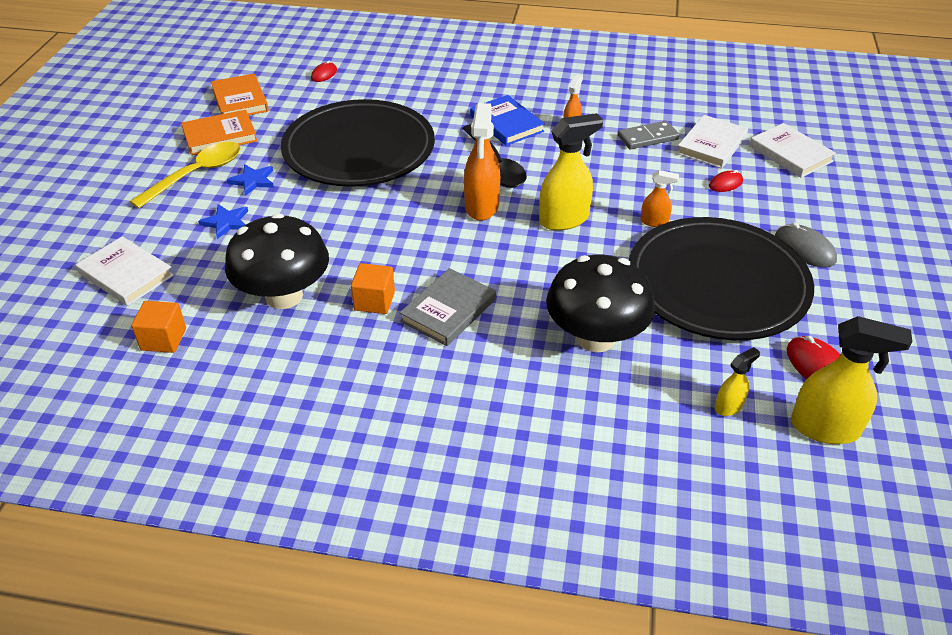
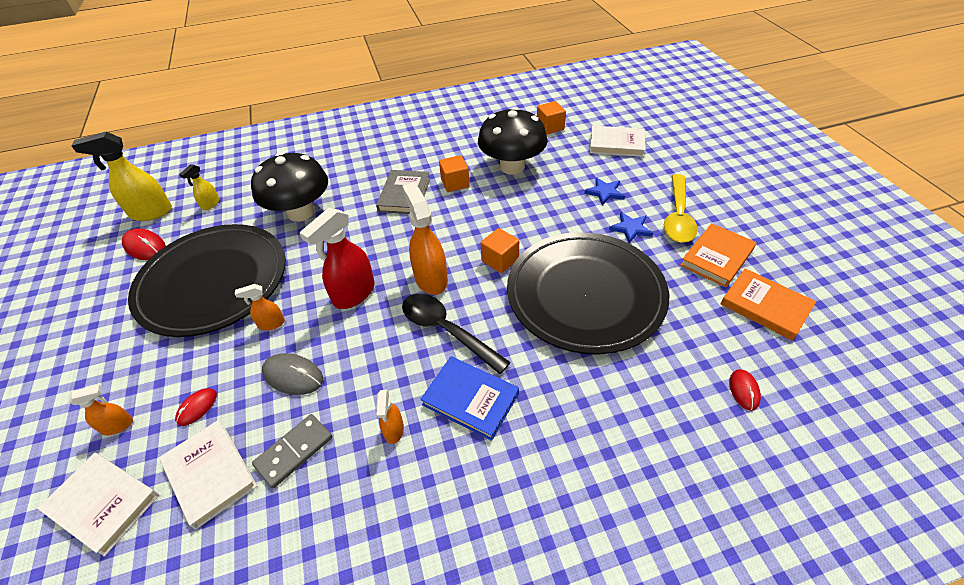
camera: 155 degrees right, 5 degrees up
(403, 199) = (500, 260): none -> orange cube
(564, 219) = (354, 294): yellow spray bottle -> red spray bottle
(711, 145) = (210, 474): white book -> white book turned 45 degrees counterclockwise
(794, 193) = (118, 426): none -> orange spray bottle
(804, 249) = (127, 348): grey mouse -> grey mouse (293, 376)

